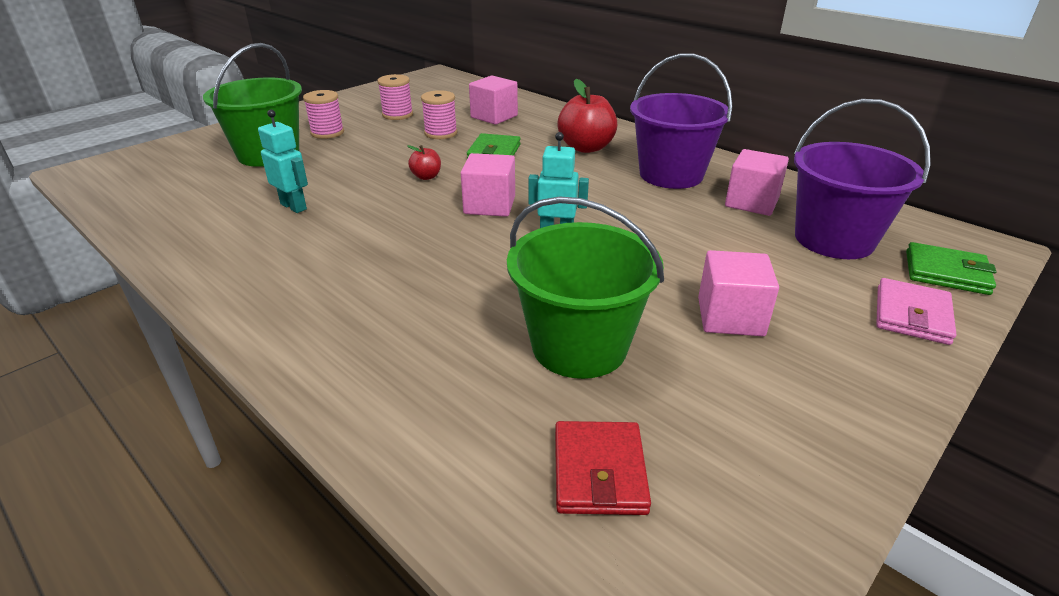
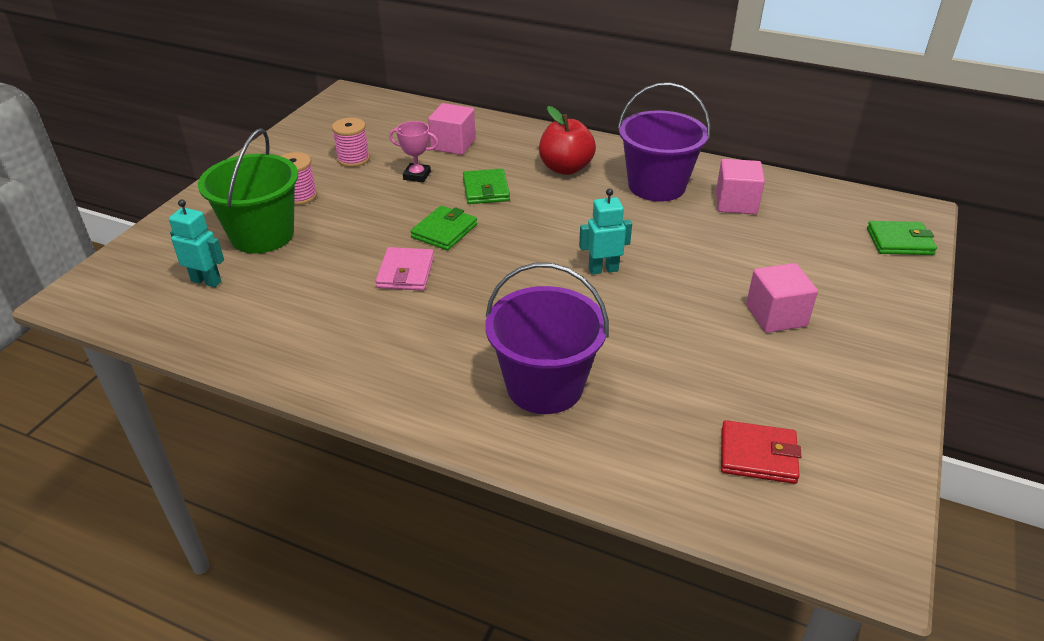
camera: 20 degrees left, 5 degrees up
(294, 206) = (347, 291): turquoise robot -> turquoise robot (206, 281)
(426, 177) = (444, 231): red apple -> green wallet
(441, 133) = (417, 176): pink spool -> pink trophy
(489, 205) = (526, 251): pink cube -> none
(579, 346) = (686, 367): green bucket -> none
(599, 472) = (758, 455): red wallet -> red wallet turned 60 degrees counterclockwise
(834, 239) = (813, 227): purple bucket -> purple bucket (544, 386)
(912, 315) = (892, 284): pink wallet -> pink wallet (406, 272)

